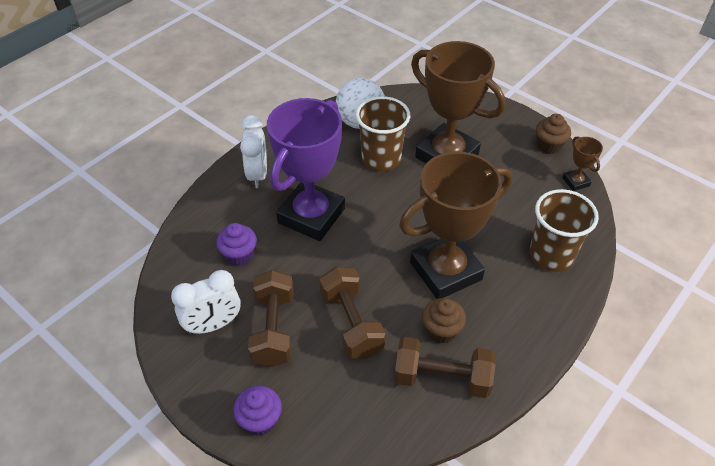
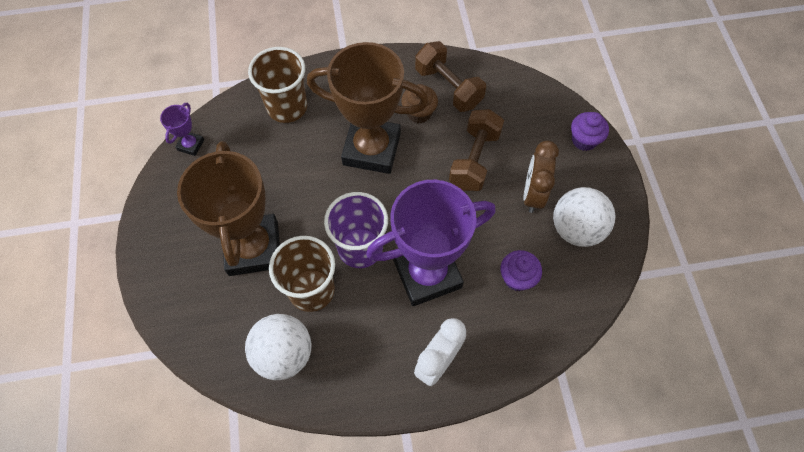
camera: 140 degrees left, 15 degrees up
(213, 325) = (576, 229): white clock -> white ball
(274, 329) = (533, 194): brown dumbbell -> brown clock
(376, 200) = (360, 248): none -> purple cup
(549, 146) = (162, 191): brown cupcake -> none
(576, 182) = (191, 145): brown trophy -> purple trophy

